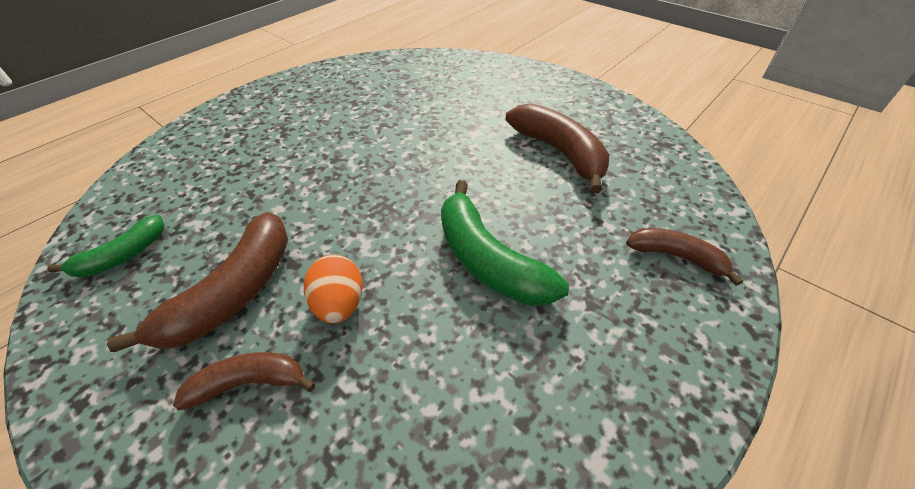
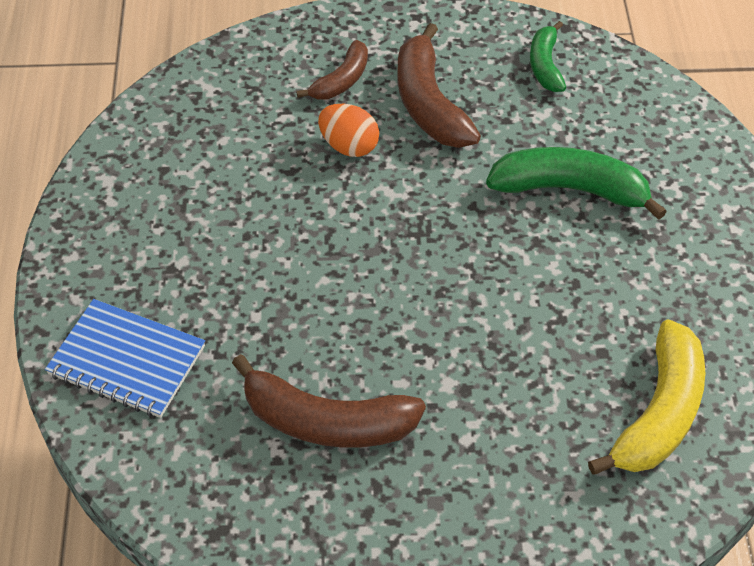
camera: 135 degrees right, 5 degrees up
(401, 78) = (659, 413): none -> yellow banana
(487, 259) = (281, 248): green banana -> green banana (570, 189)
(676, 257) = (127, 361): brown banana -> blue notebook

